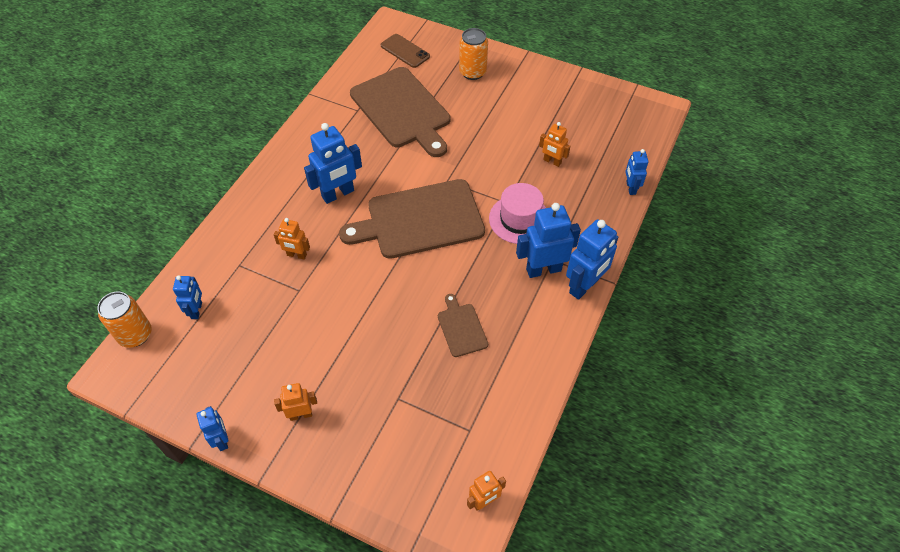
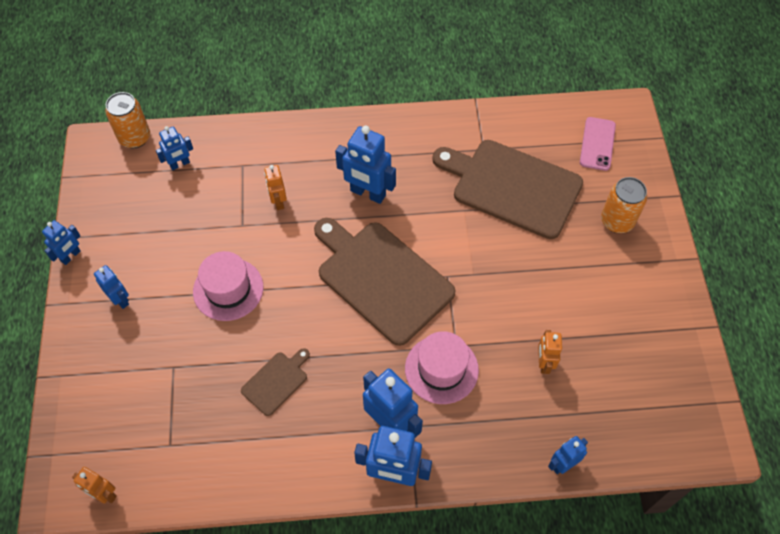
camera: 60 degrees right, 5 degrees up
(301, 414) = (120, 299): orange robot -> blue robot
(353, 326) = (228, 289): none -> pink hat
(402, 110) = (512, 186): brown cutting board -> brown cutting board turned 90 degrees clockwise
(405, 51) = (597, 144): brown phone -> pink phone

